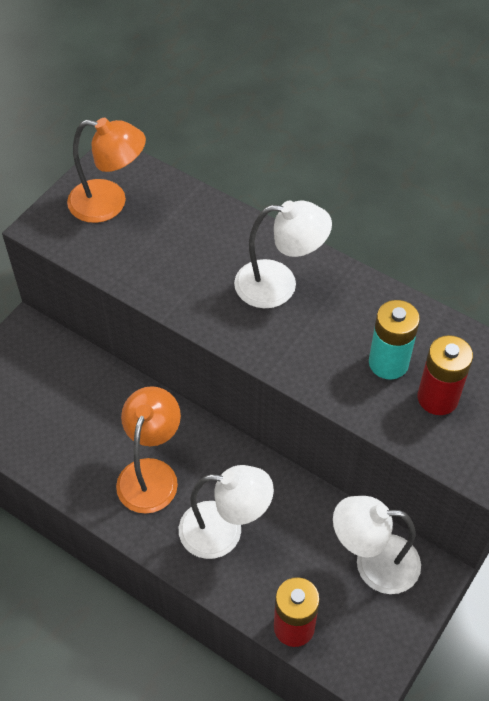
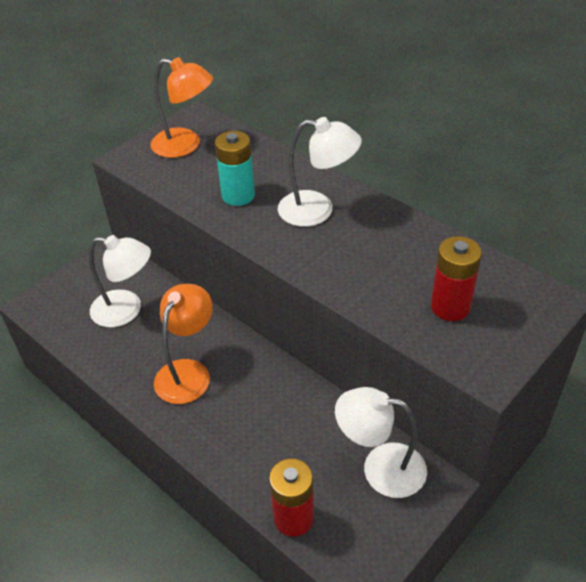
camera: 10 degrees right, 10 degrees down
(224, 531) = (244, 426): white lamp -> white lamp (126, 310)
(388, 363) = (407, 275): turquoise battery -> turquoise battery (238, 195)

